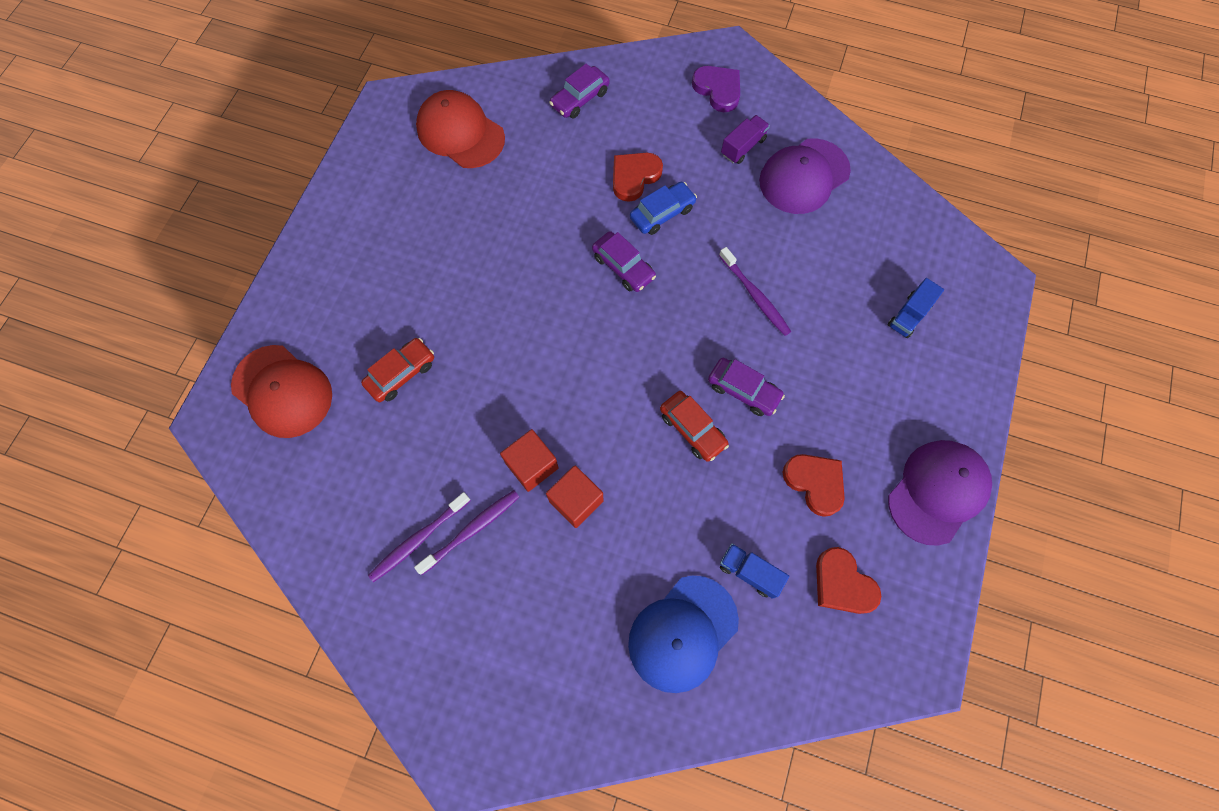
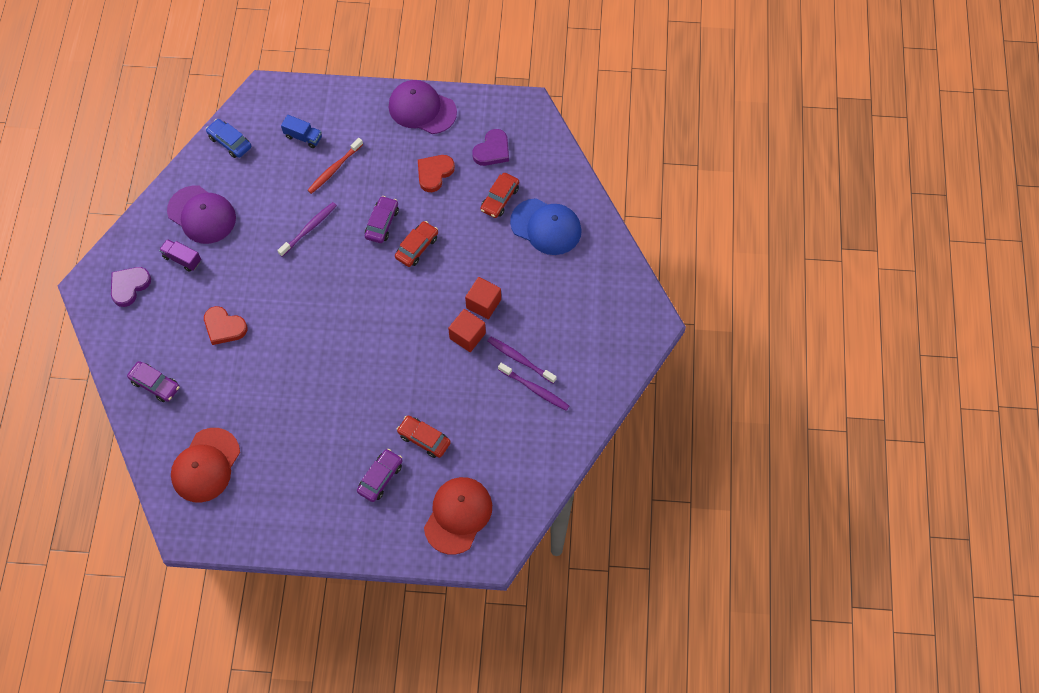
camera: 105 degrees left, 5 degrees down
(623, 267) = (304, 316): purple car -> purple car (380, 478)
(662, 213) = (253, 301): blue car -> blue car (230, 142)
(749, 572) = (500, 199): blue truck -> red car
(842, 584) = (492, 150): red heart -> purple heart
(847, 345) = (334, 169): none -> red toothbrush

